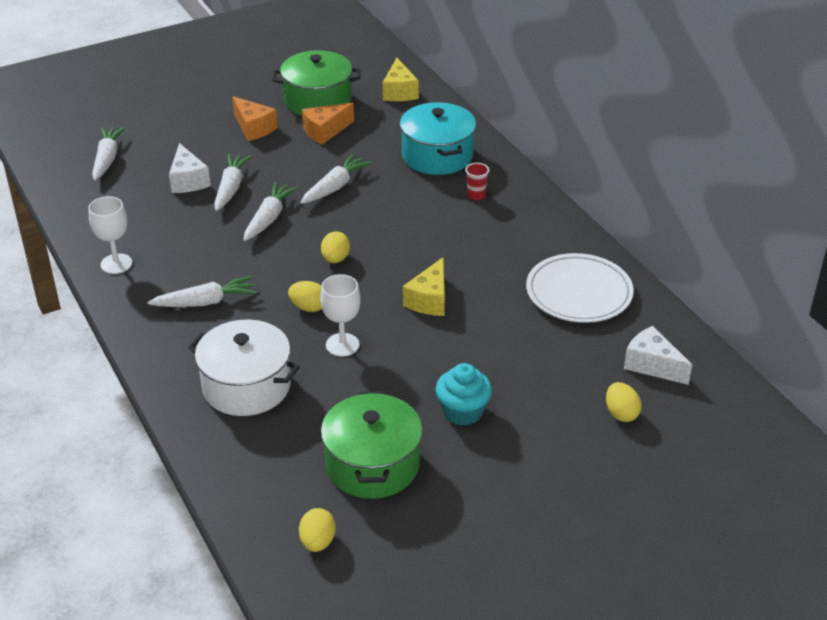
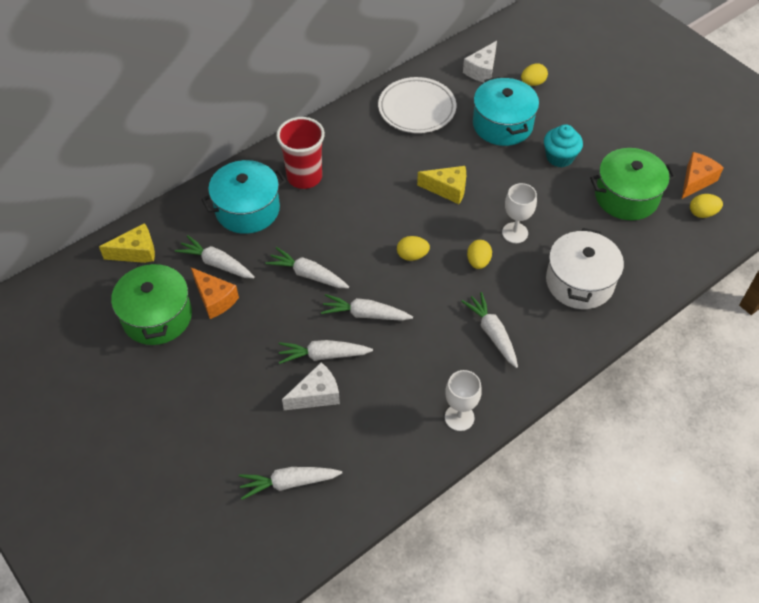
camera: 100 degrees left, 15 degrees up
(254, 128) = (214, 361): orange cheese -> orange cheese (696, 180)
(369, 134) = (216, 263): none -> white carrot
(476, 195) = (304, 177): red cup -> red cup, size x2.27
(537, 367) = (502, 125): none -> turquoise pot

